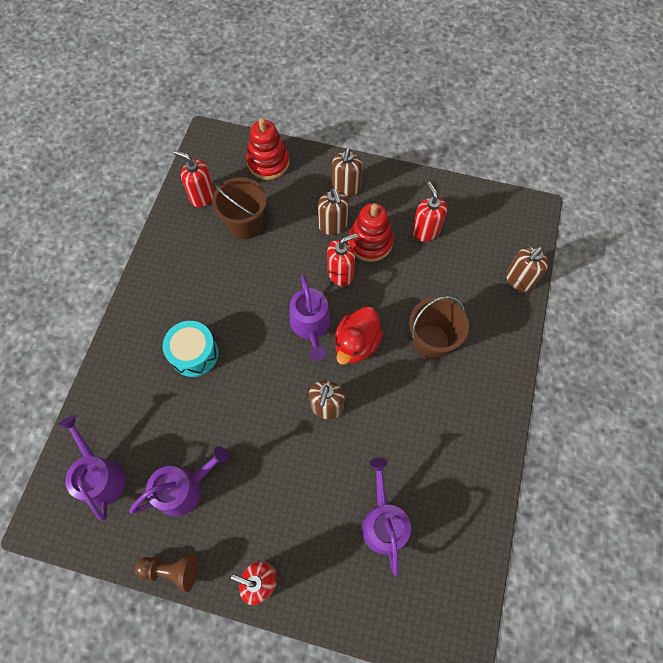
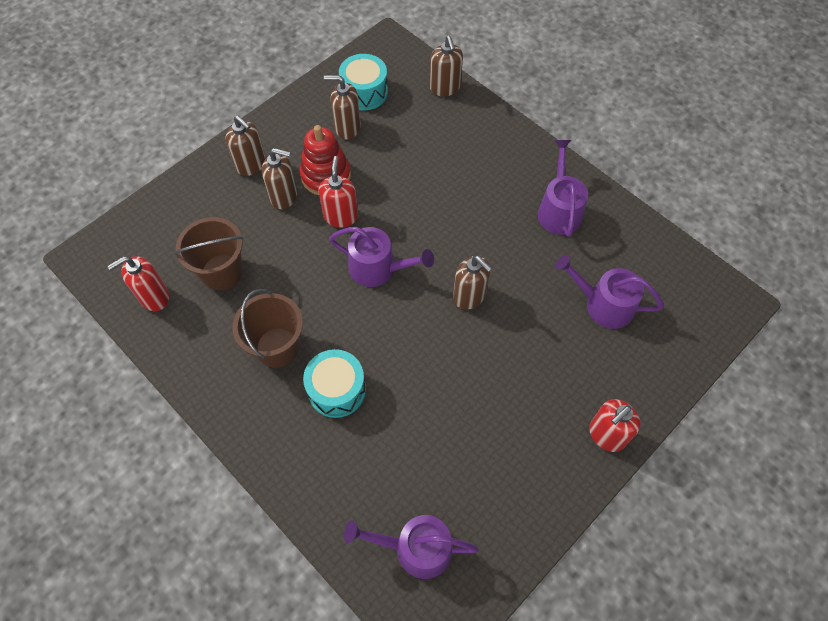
camera: 60 degrees left, 5 degrees down
(172, 570) = (555, 515): brown pawn -> none
(184, 488) = (477, 465): purple watering can -> purple watering can (559, 210)
(268, 163) = (165, 216): red stacking toy -> none
(356, 344) = (422, 240): red duck -> none
(425, 231) = (347, 128): red soap dispenser -> brown soap dispenser
(431, 341) = (458, 181): brown bucket -> brown bucket (277, 347)
(469, 223) = (364, 92): none -> turquoise drum

